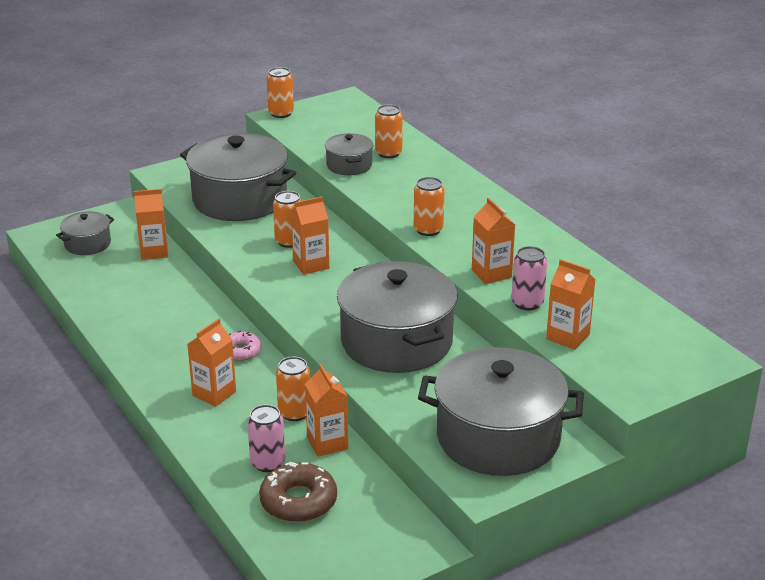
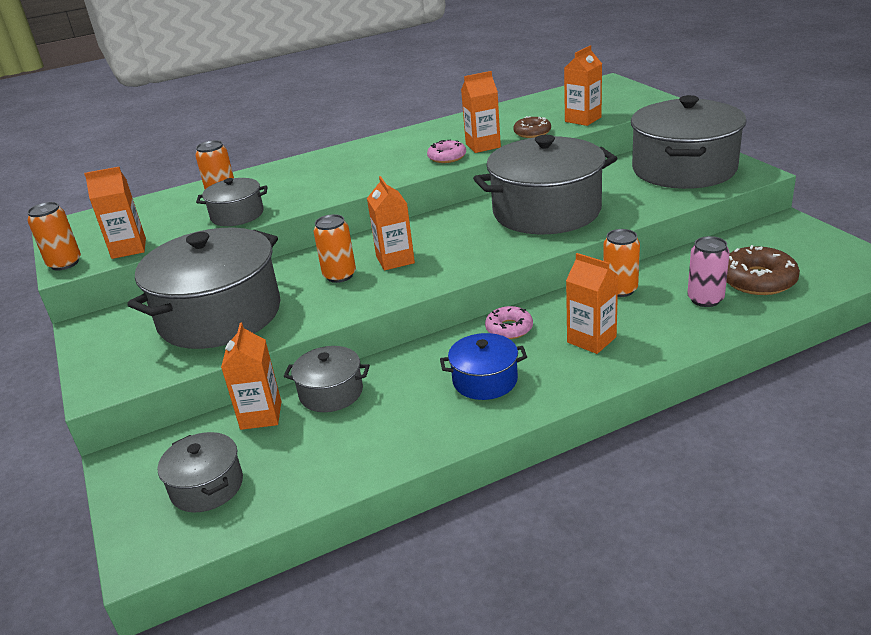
camera: 80 degrees left, 0 degrees up
(170, 341) = (485, 380): none -> blue pot
(173, 276) = (331, 392): none -> grey pot
(327, 443) = (665, 270): orange carton -> orange carton (129, 248)
(428, 230) = (396, 172): orange can -> none
(462, 254) = (447, 157): none -> pink donut
(527, 303) = (532, 133): pink can -> brown donut

